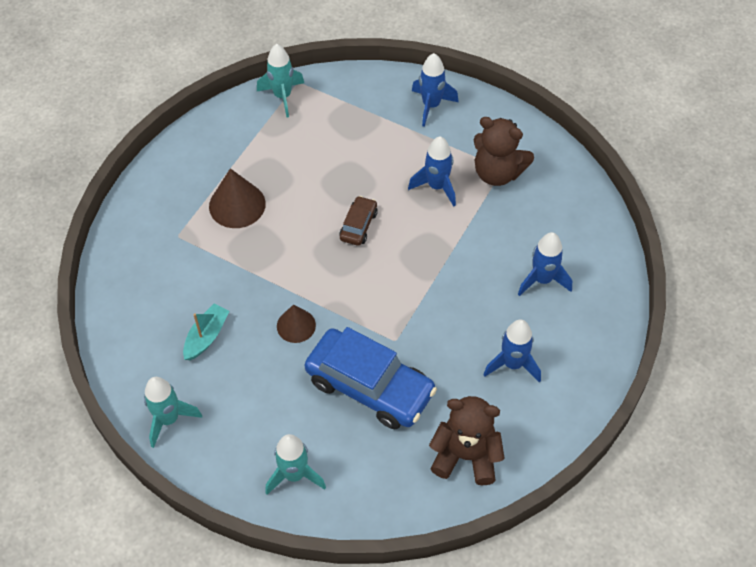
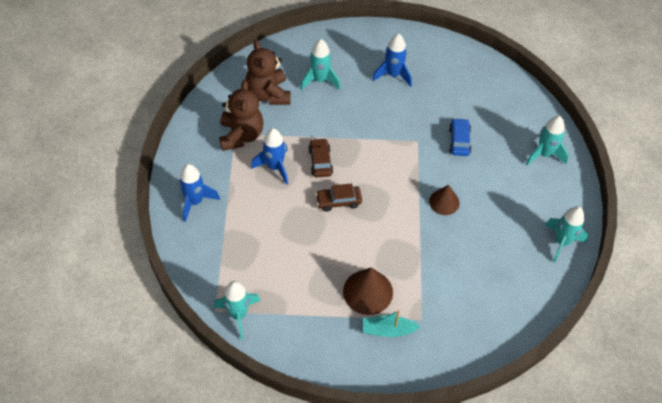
camera: 120 degrees left, 0 degrees up
(206, 336) = (489, 252): turquoise boat -> turquoise boat (388, 330)
(370, 386) = (459, 141): blue car -> blue car, size x0.47
(420, 230) = (320, 161): none -> brown car
(466, 456) = (469, 76): brown teddy bear -> brown teddy bear (268, 94)
(542, 280) = (320, 80): blue rocket -> turquoise rocket

